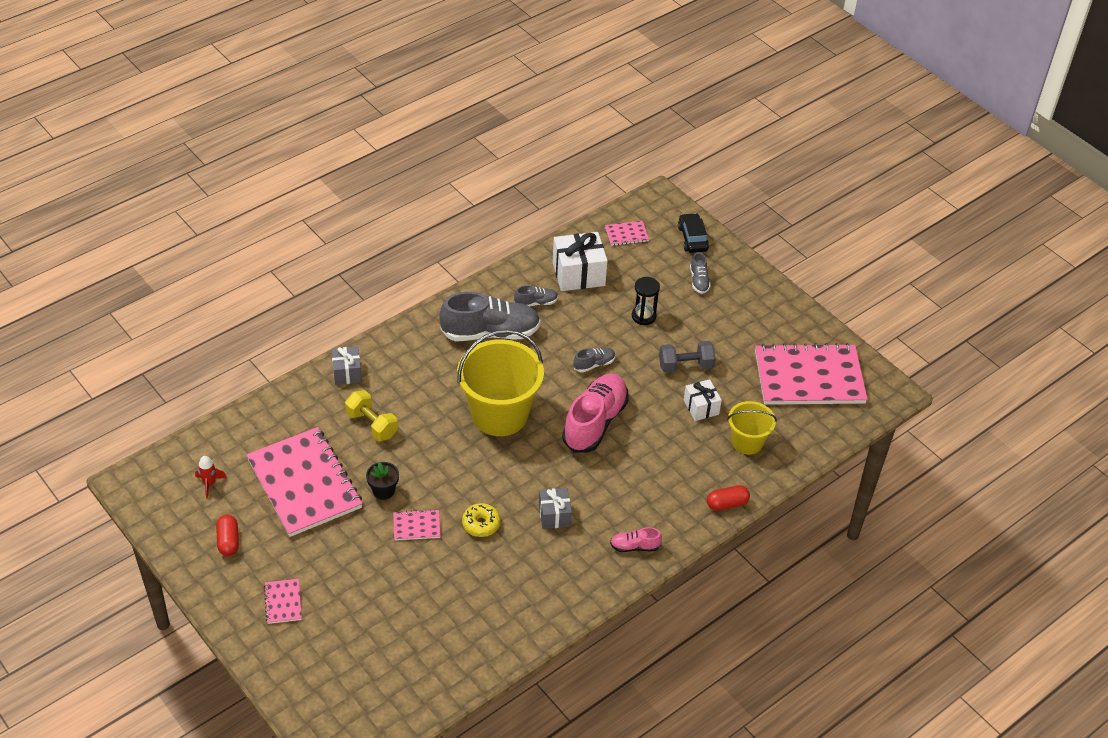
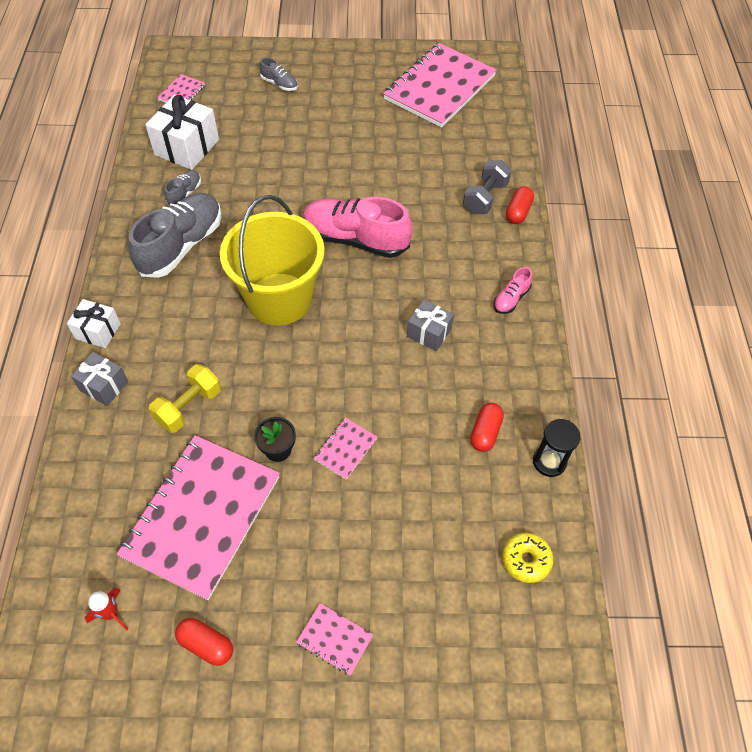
camera: 50 degrees left, 10 degrees up
(304, 483) = (202, 516): pink notebook -> pink notebook turned 75 degrees counterclockwise
(372, 425) = (189, 407): yellow dumbbell -> yellow dumbbell turned 45 degrees counterclockwise
(481, 524) = (390, 395): yellow donut -> yellow donut (526, 560)
(501, 596) = (485, 432): none -> red capsule
(594, 364) = (293, 200): grey shoe -> none
(595, 422) = (355, 239): pink shoe -> pink shoe turned 45 degrees counterclockwise
(643, 316) = (277, 138): black hourglass -> black hourglass (549, 462)
(685, 366) = (356, 146): grey dumbbell -> grey dumbbell (485, 198)
(692, 238) = (233, 60): black car -> none
(701, 407) = (406, 165): white gift -> white gift (98, 331)
(747, 442) = (468, 161): yellow bucket -> none

